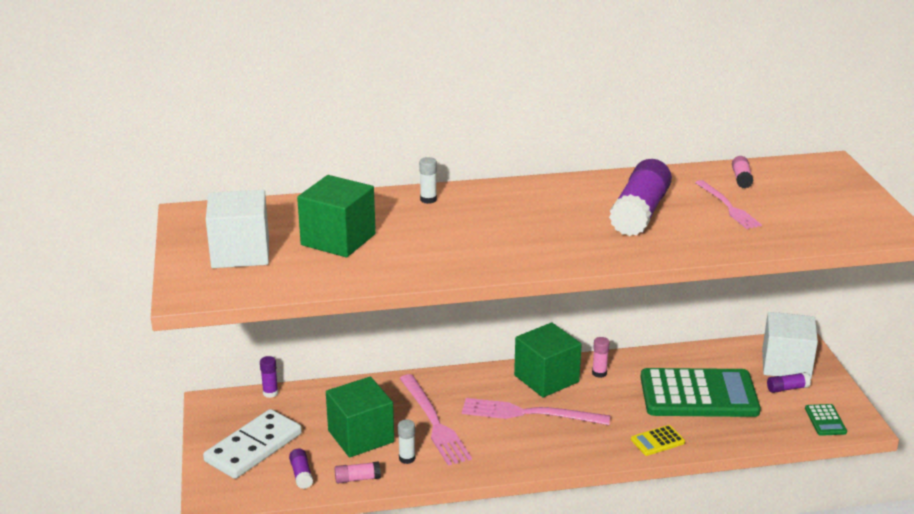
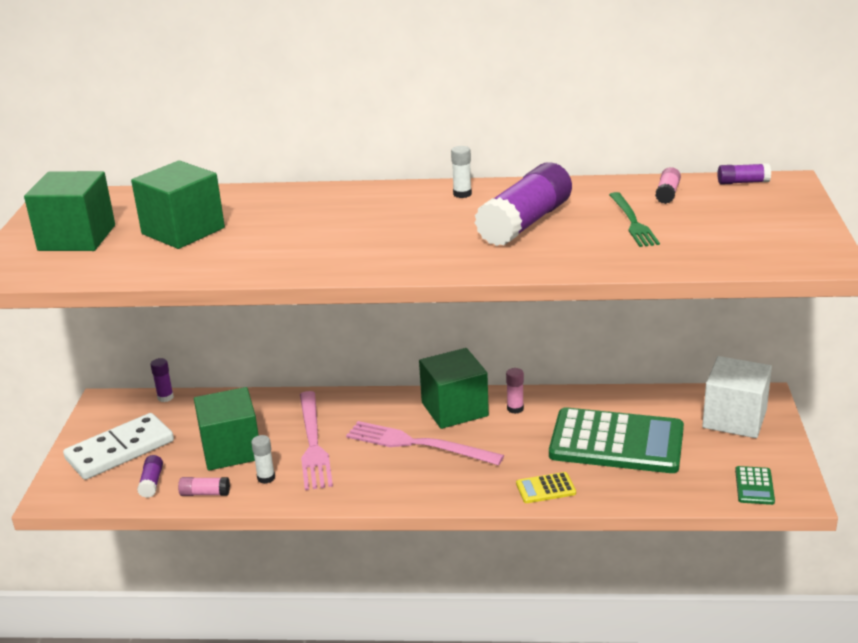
camera: 15 degrees right, 0 degrees up
(240, 253) = (77, 238): white cube -> green cube
(428, 199) = (304, 197): white glue stick -> white glue stick (462, 194)
(728, 206) = (633, 222): pink fork -> green fork
(787, 388) = (724, 445): purple glue stick -> purple glue stick (742, 182)

